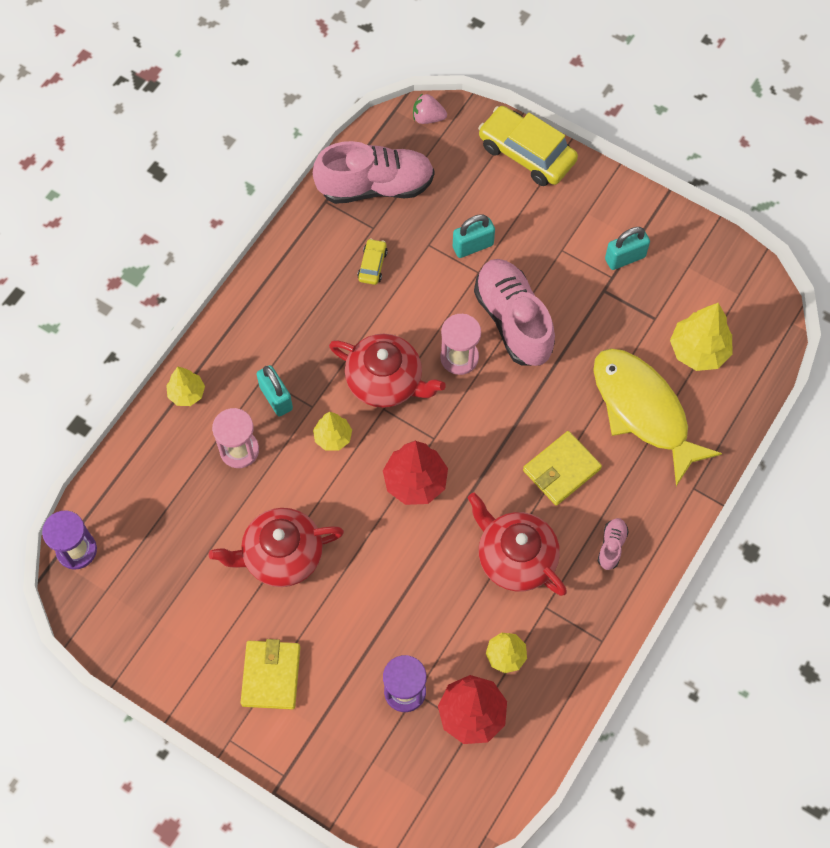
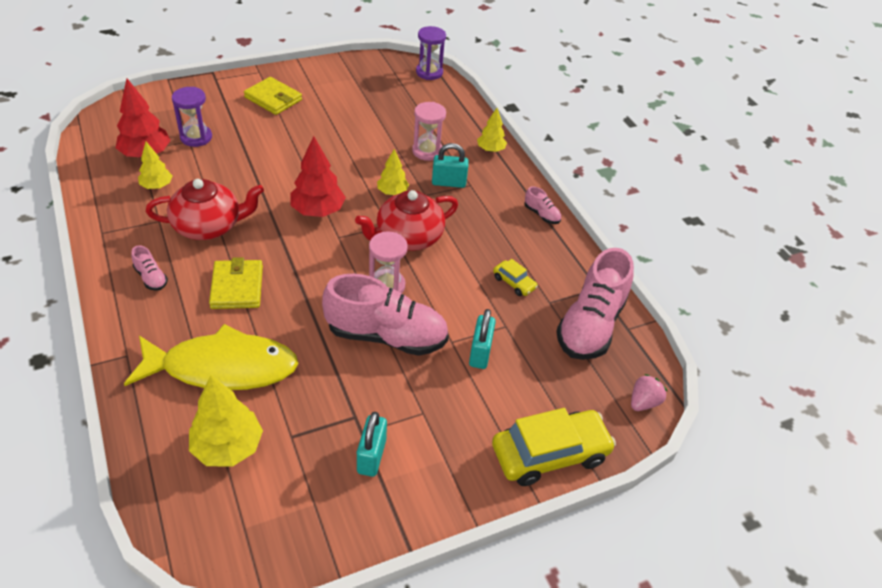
camera: 120 degrees right, 20 degrees down
(259, 292) = (541, 215): none -> pink shoe
(281, 555) = (338, 134): red teapot -> none

